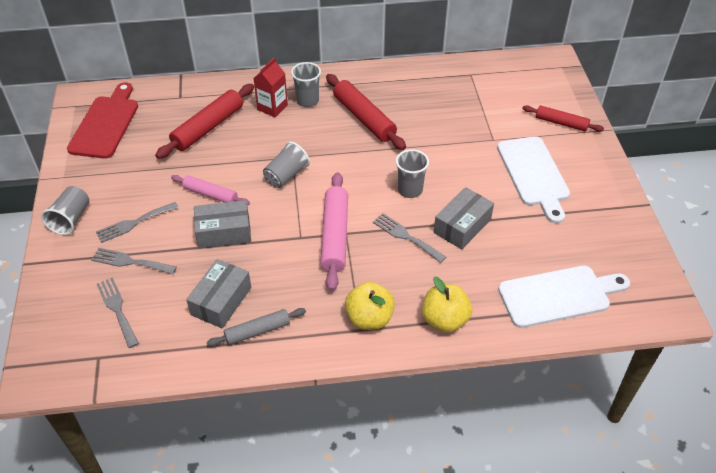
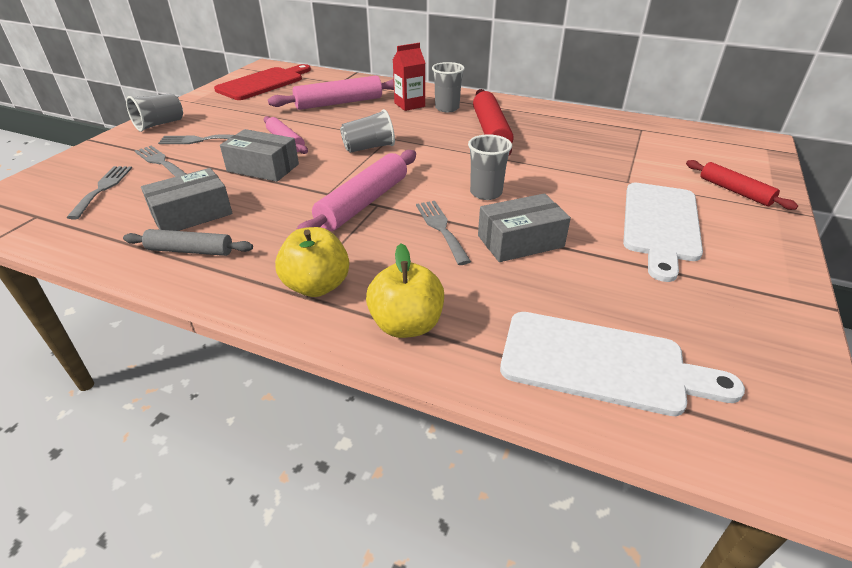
camera: 30 degrees right, 10 degrees down
(208, 127) = (339, 103): red rolling pin -> pink rolling pin

